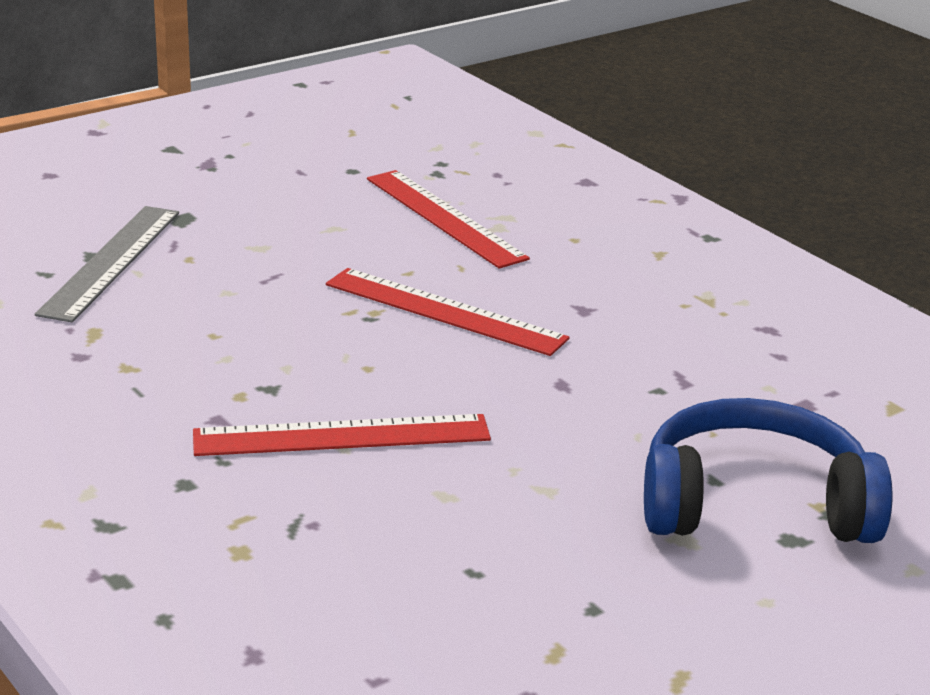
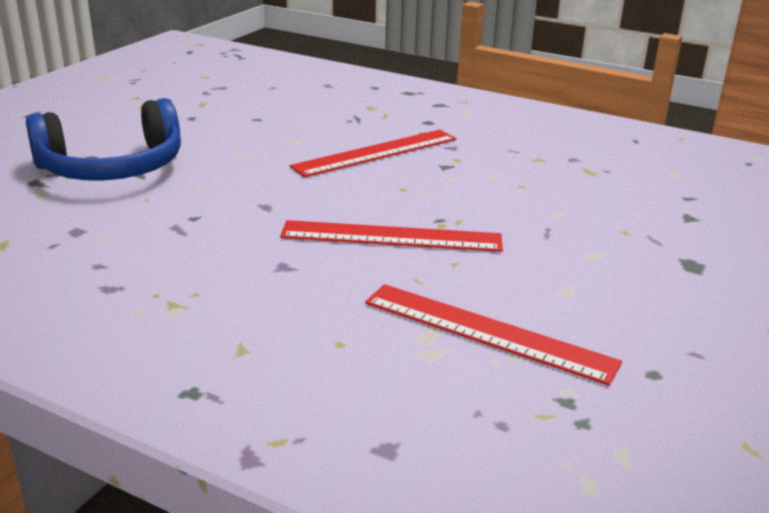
camera: 155 degrees right, 0 degrees up
(111, 262) = (667, 215): grey ruler -> none

